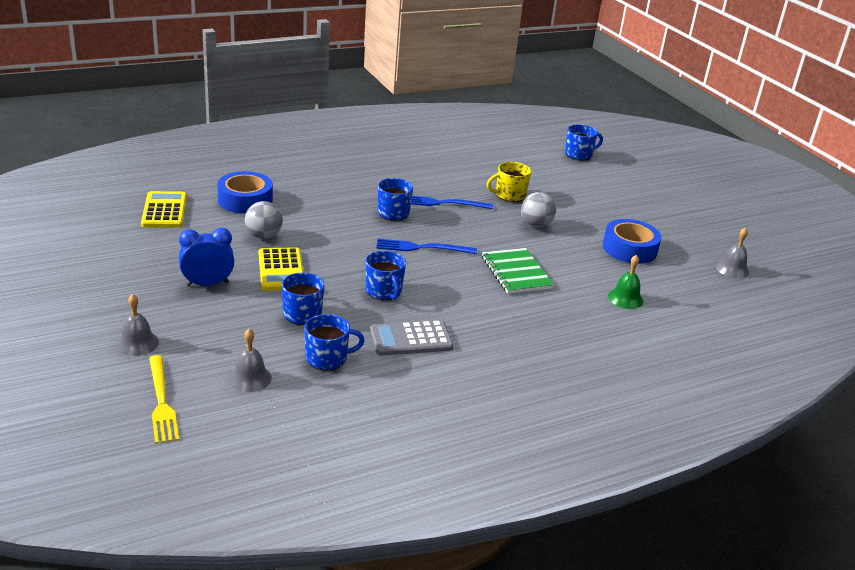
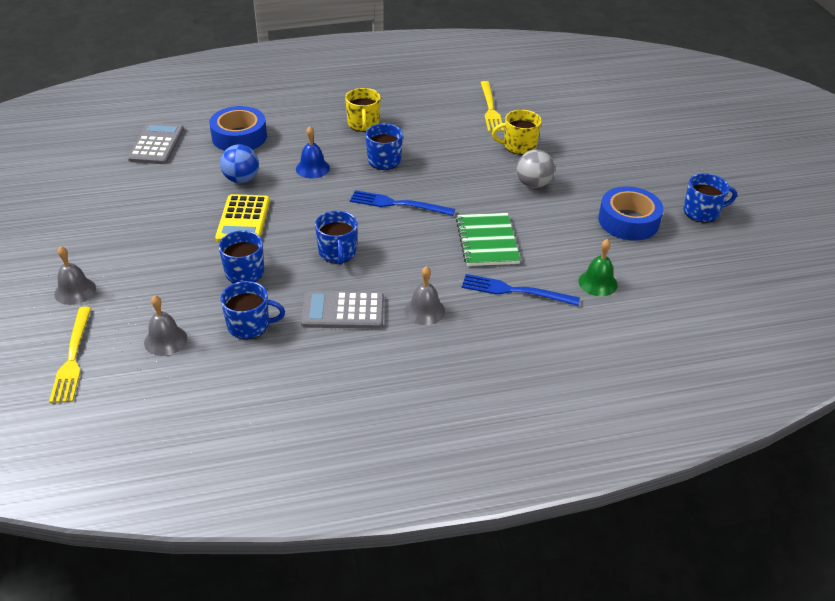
camera: 15 degrees right, 10 degrees up
(164, 210) = (156, 144): yellow calculator -> grey calculator
(207, 284) = (166, 230): blue clock -> none
(263, 236) = (241, 179): grey ball -> blue ball
(328, 223) = (312, 168): none -> blue bell
(360, 184) = (363, 124): none -> yellow mug
(442, 203) = (441, 152): blue fork -> blue fork (515, 291)
(471, 166) = (490, 109): none -> yellow fork
(579, 154) = (618, 99): blue mug -> blue mug (702, 212)
(732, 269) = (740, 256): grey bell -> grey bell (424, 310)

